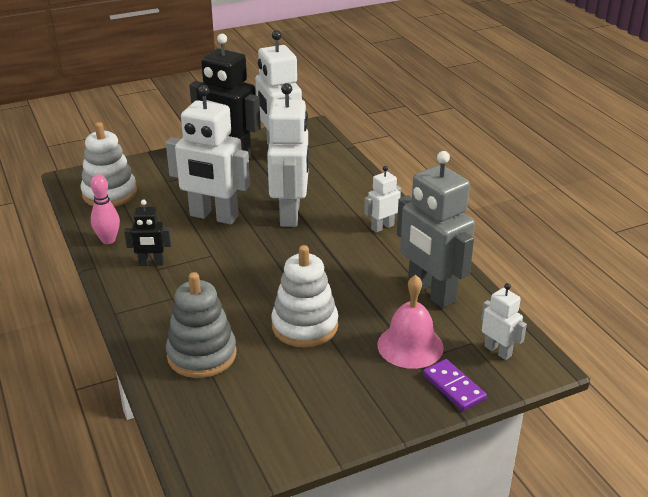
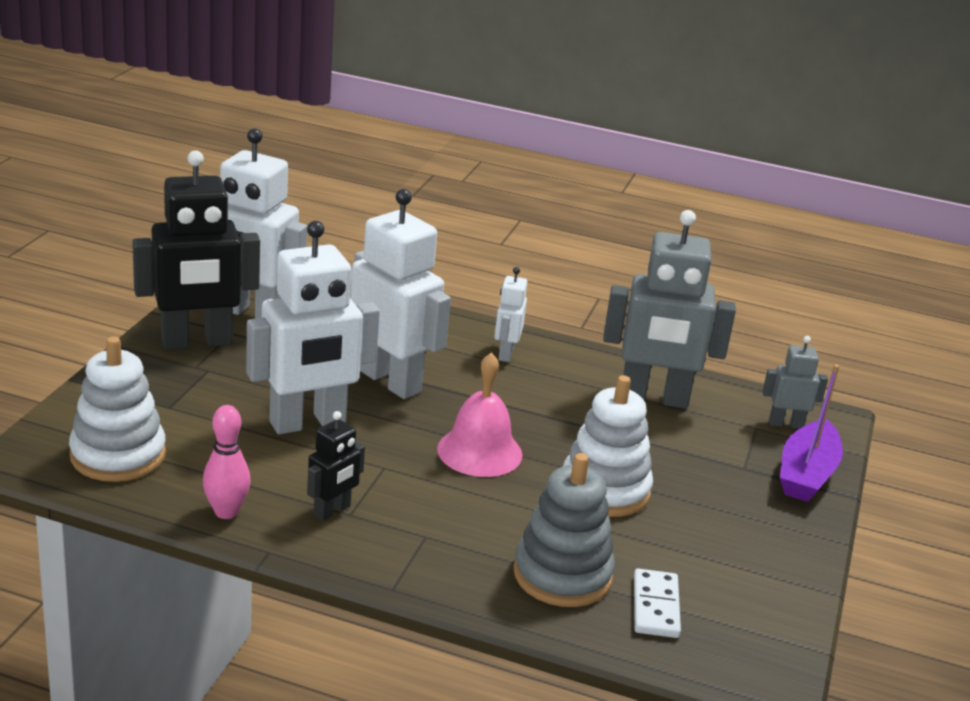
camera: 50 degrees left, 5 degrees down
(219, 400) = (655, 606): none -> white domino
(410, 346) = (718, 457): pink bell -> pink bell (479, 451)
(454, 387) = (806, 474): purple domino -> purple boat
(498, 351) = (786, 424): white robot -> grey robot

